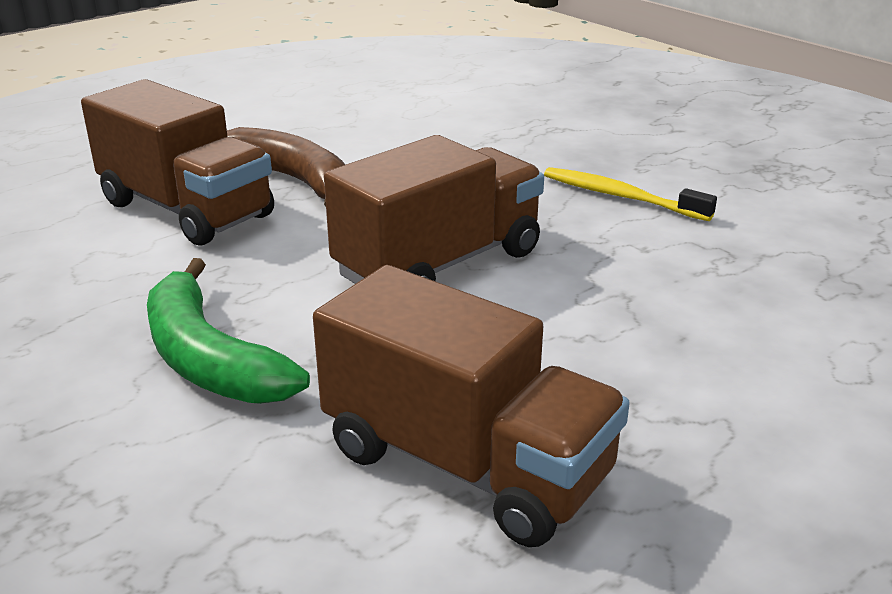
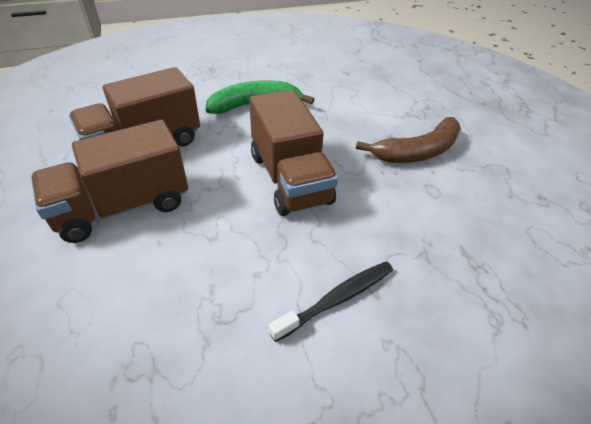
camera: 110 degrees right, 15 degrees up
(186, 210) = (390, 115): brown truck -> brown truck (123, 207)
(621, 197) = (336, 299): yellow toothbrush -> black toothbrush

